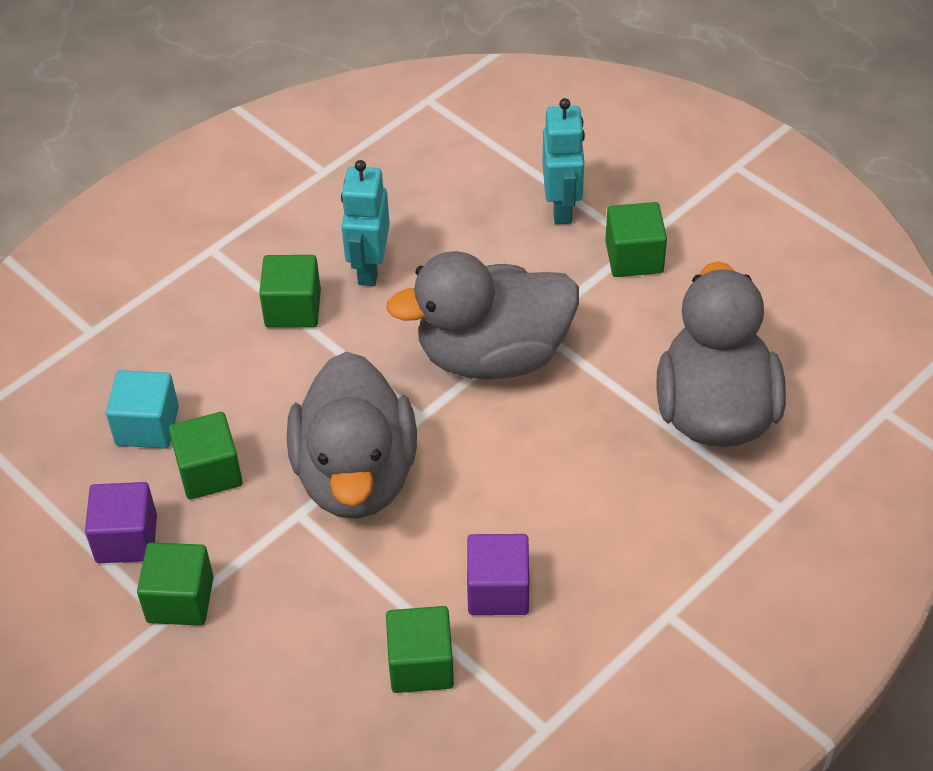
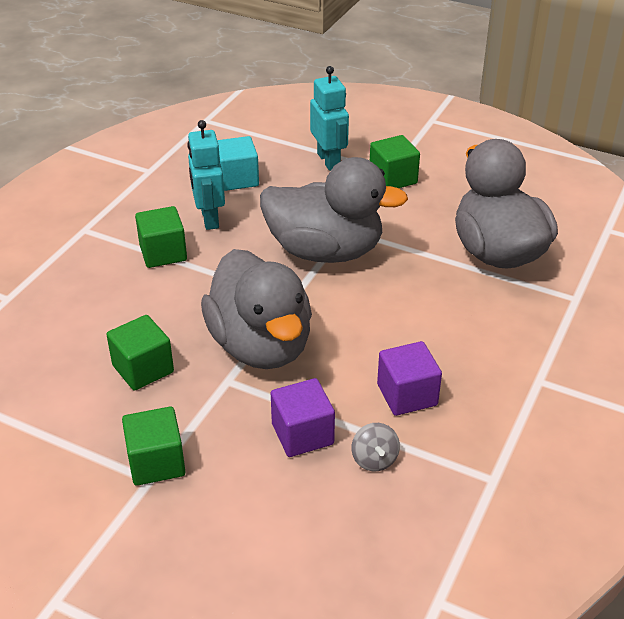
camera: 20 degrees left, 10 degrees down
(126, 539) = (92, 430): purple cube -> purple cube (302, 434)
(147, 426) = (79, 349): turquoise cube -> turquoise cube (237, 179)
(421, 665) = (374, 459): green cube -> grey spinning top
(493, 355) = (325, 251): grey duck -> grey duck turned 135 degrees counterclockwise

